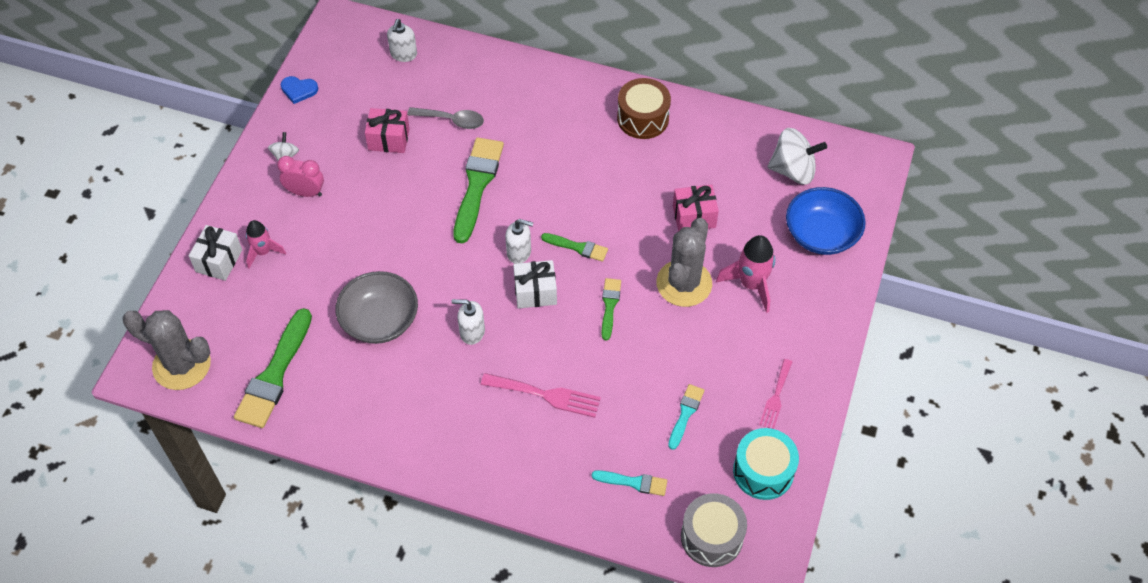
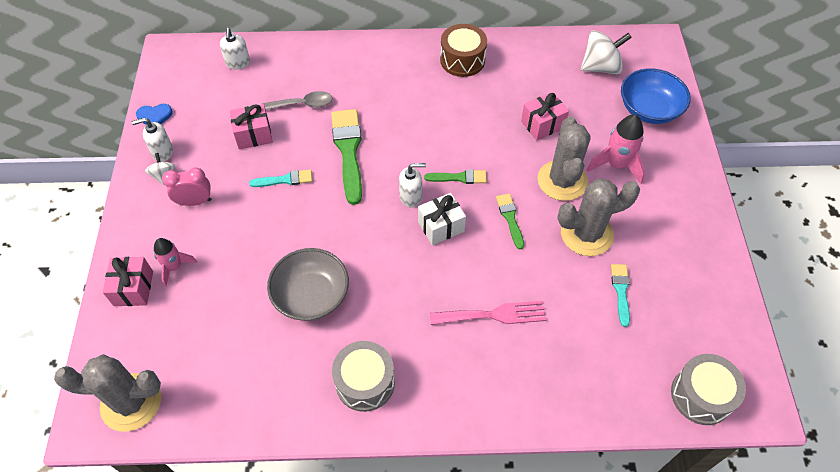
camera: 20 degrees left, 0 degrees up
(219, 261) = (133, 288): white gift -> pink gift
(274, 374) = (229, 380): green brush -> none
(396, 417) = (365, 382): none -> grey drum
(472, 332) = (400, 279): white soap dispenser -> white soap dispenser (162, 152)
(633, 482) = (608, 369): turquoise brush -> turquoise brush (285, 180)
(680, 346) = (586, 234): none -> grey cactus
(763, 471) = (711, 320): turquoise drum -> none
(776, 397) = (686, 251): pink fork -> none

